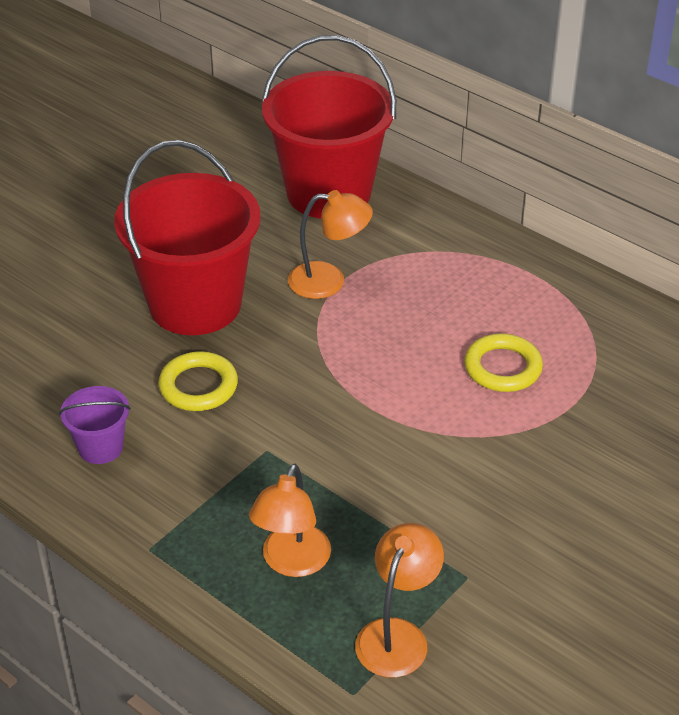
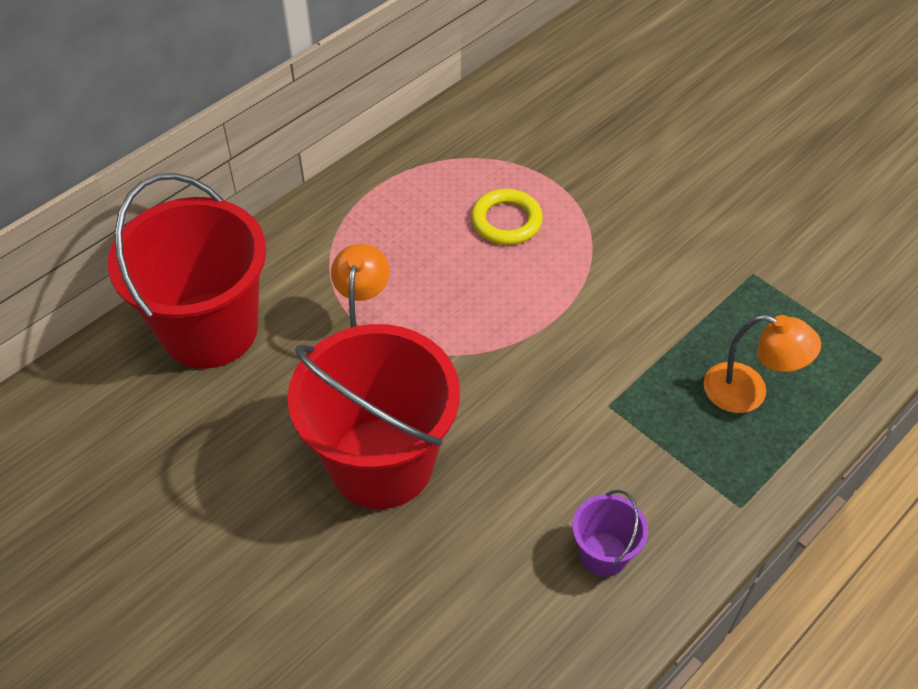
camera: 85 degrees left, 10 degrees up
(198, 386) = (515, 461): yellow ring -> none
(397, 635) = (819, 324): orange lamp -> none

